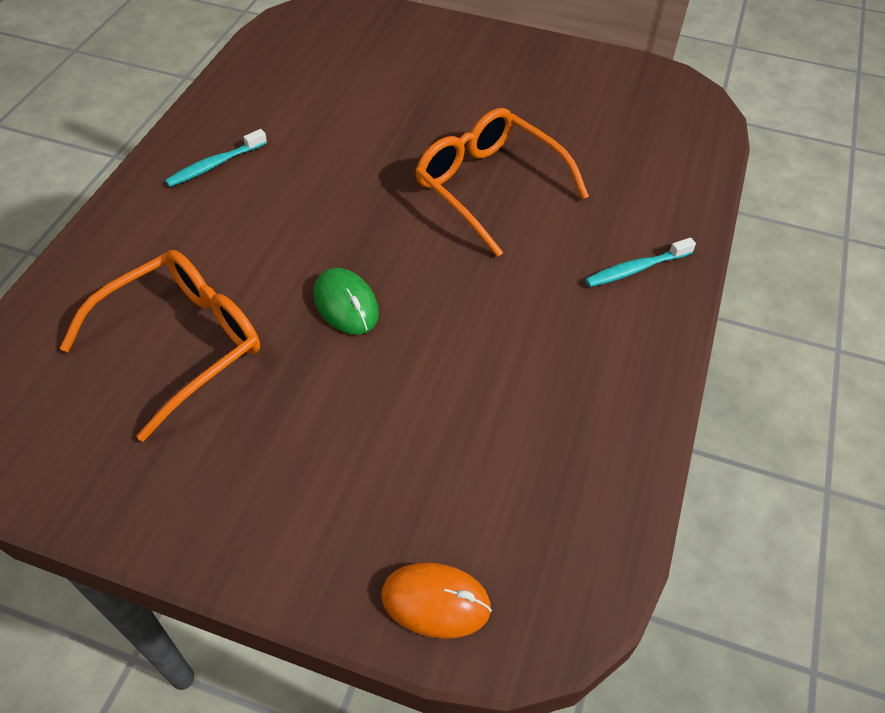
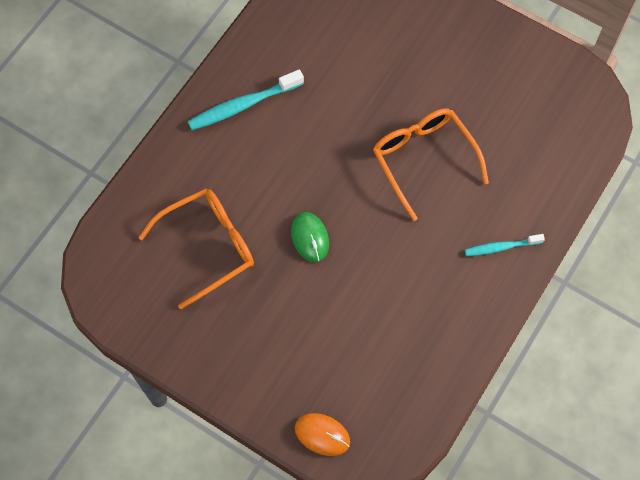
camera: 15 degrees right, 15 degrees up
(215, 165) = (243, 105): turquoise toothbrush -> turquoise toothbrush, size x1.63

